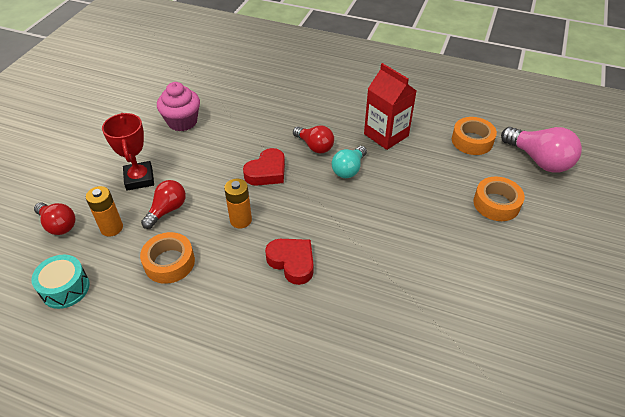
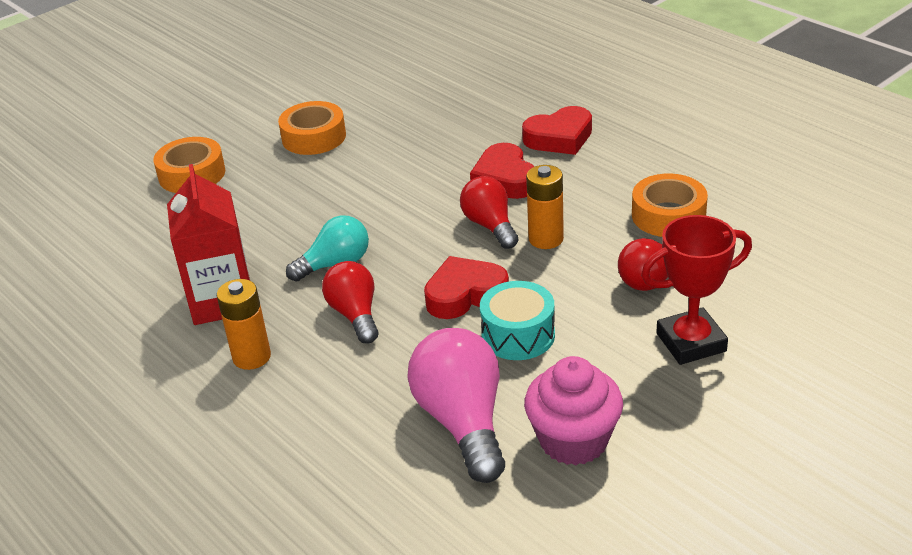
camera: 150 degrees left, 10 degrees down
(58, 225) = (840, 303): red light bulb -> red light bulb (490, 226)
(65, 288) = (820, 221): turquoise drum -> turquoise drum (518, 335)
(111, 228) = (749, 277): orange battery -> orange battery (251, 357)
(139, 179) = (691, 342): red trophy -> red trophy turned 60 degrees clockwise
(274, 320) = (559, 138): none -> red heart
(472, 141) = (108, 254): orange tape -> orange tape (314, 137)
(539, 160) = (62, 205): pink light bulb -> pink light bulb (463, 422)

